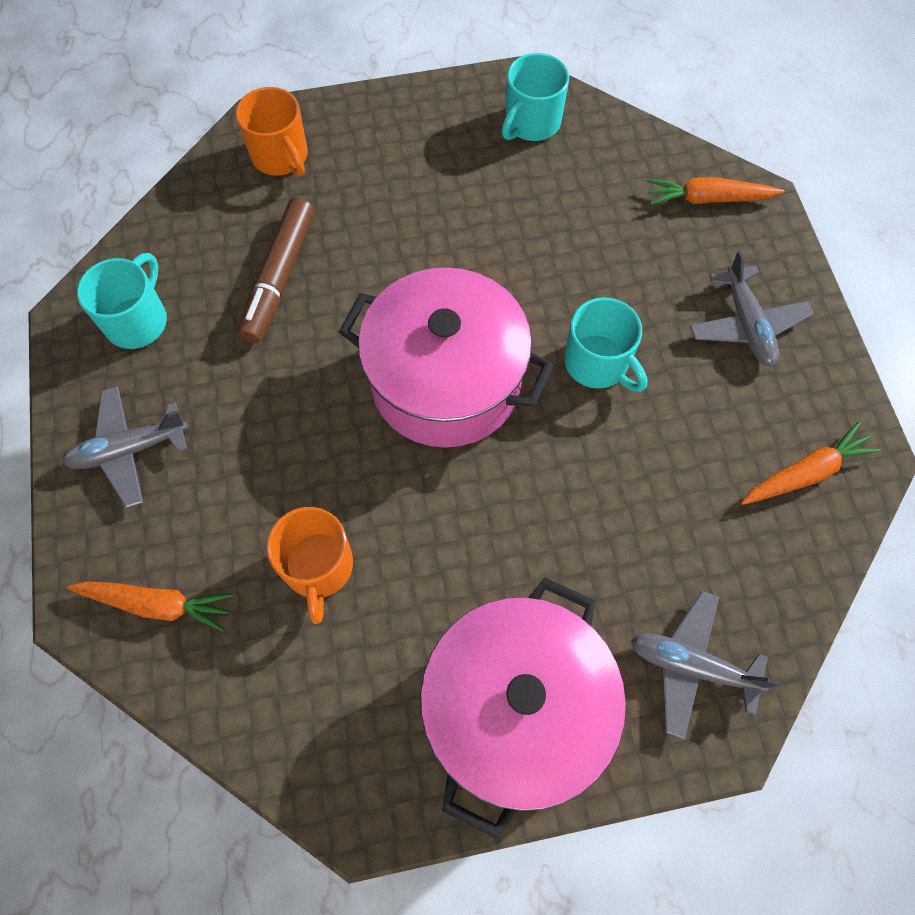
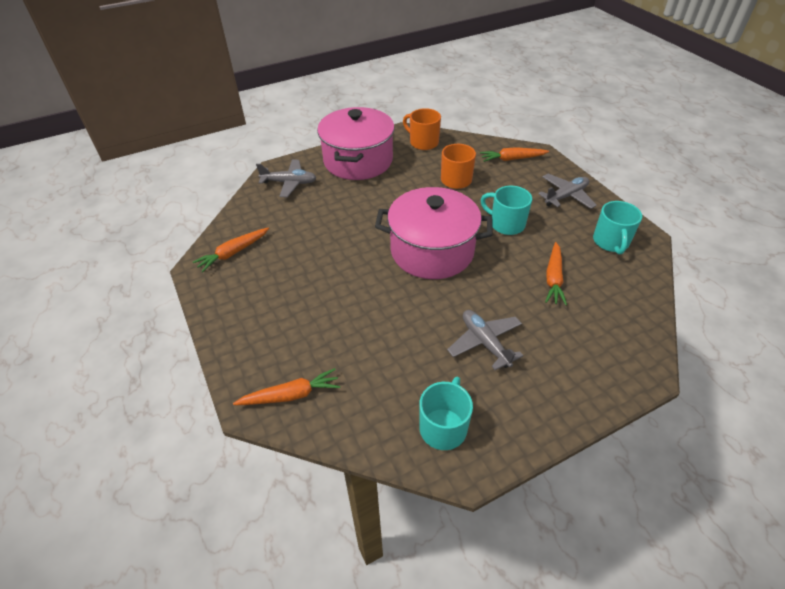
camera: 165 degrees right, 20 degrees down
(279, 277) = (553, 278): brown marker -> orange carrot
(281, 157) = (610, 350): orange mug -> orange mug (423, 142)
(597, 363) = (351, 276): turquoise mug -> turquoise mug (506, 224)
(746, 325) = (263, 315): grey plane -> grey plane (485, 342)

